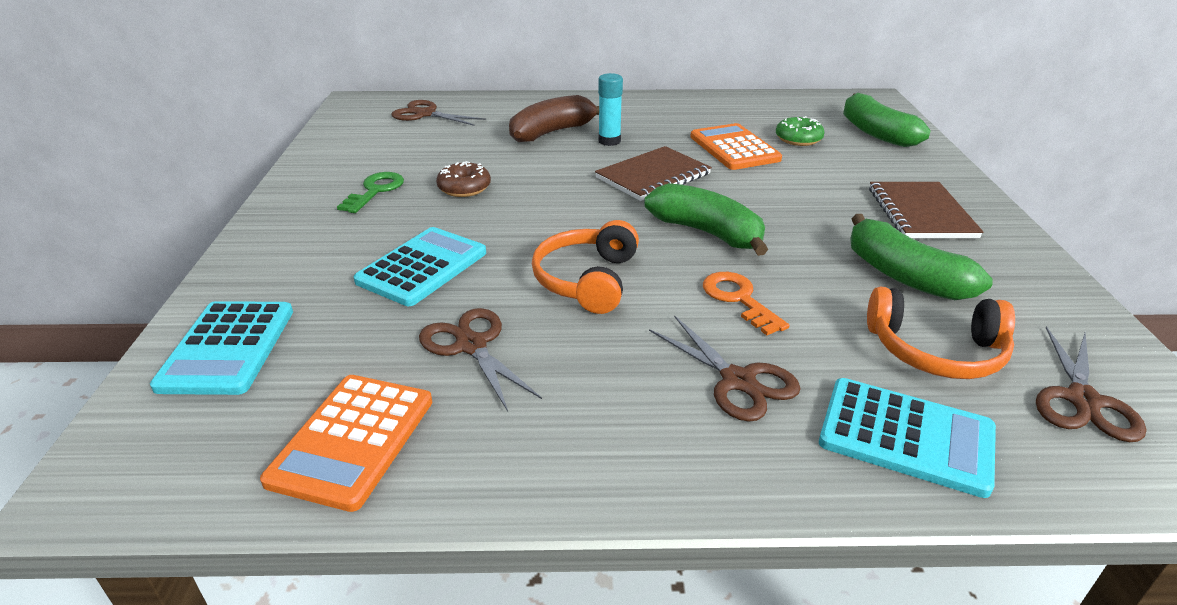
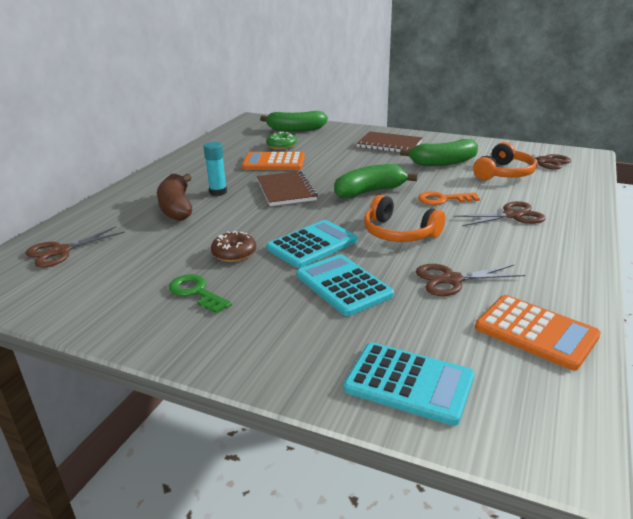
camera: 65 degrees left, 5 degrees down
(906, 436) = (559, 194): turquoise calculator -> turquoise calculator (312, 245)

